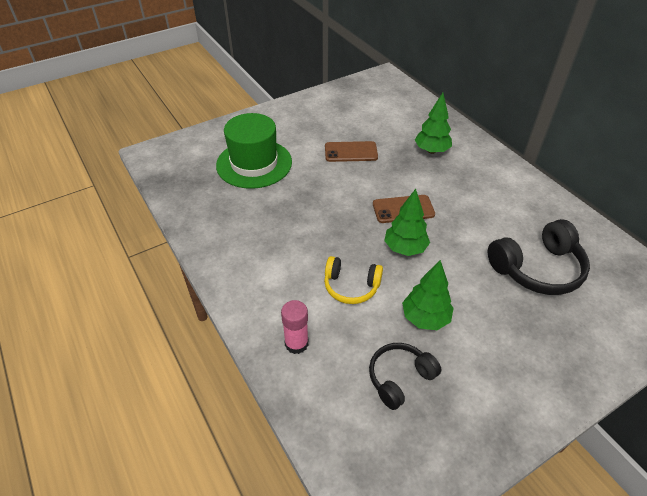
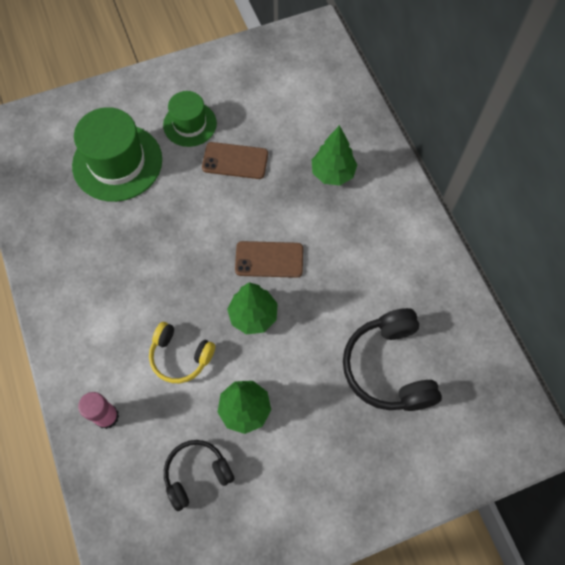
camera: 10 degrees right, 20 degrees up
(306, 135) = (190, 124): none -> green hat
(537, 269) = (388, 367): black headphones -> black headphones turned 90 degrees clockwise

